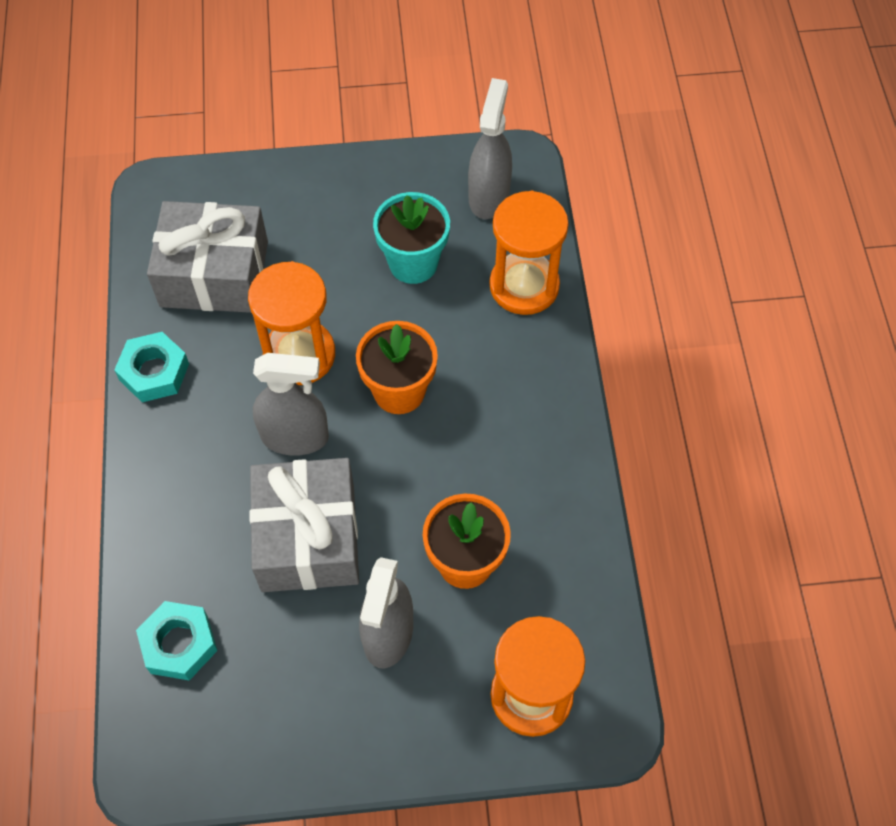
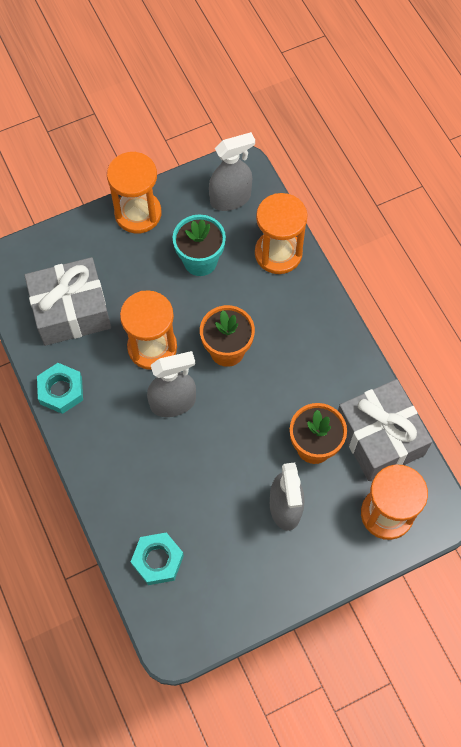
camera: 20 degrees left, 5 degrees up
(308, 537) = (209, 465): grey gift -> grey gift (379, 437)
(357, 178) = (138, 213): none -> orange hourglass
(489, 196) = (230, 199): grey spray bottle -> grey spray bottle turned 75 degrees clockwise

